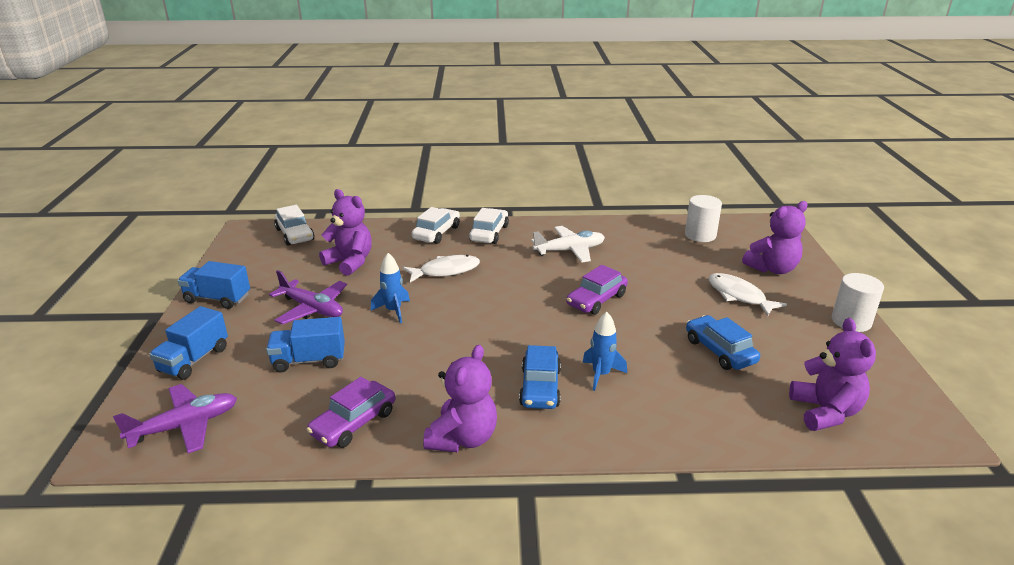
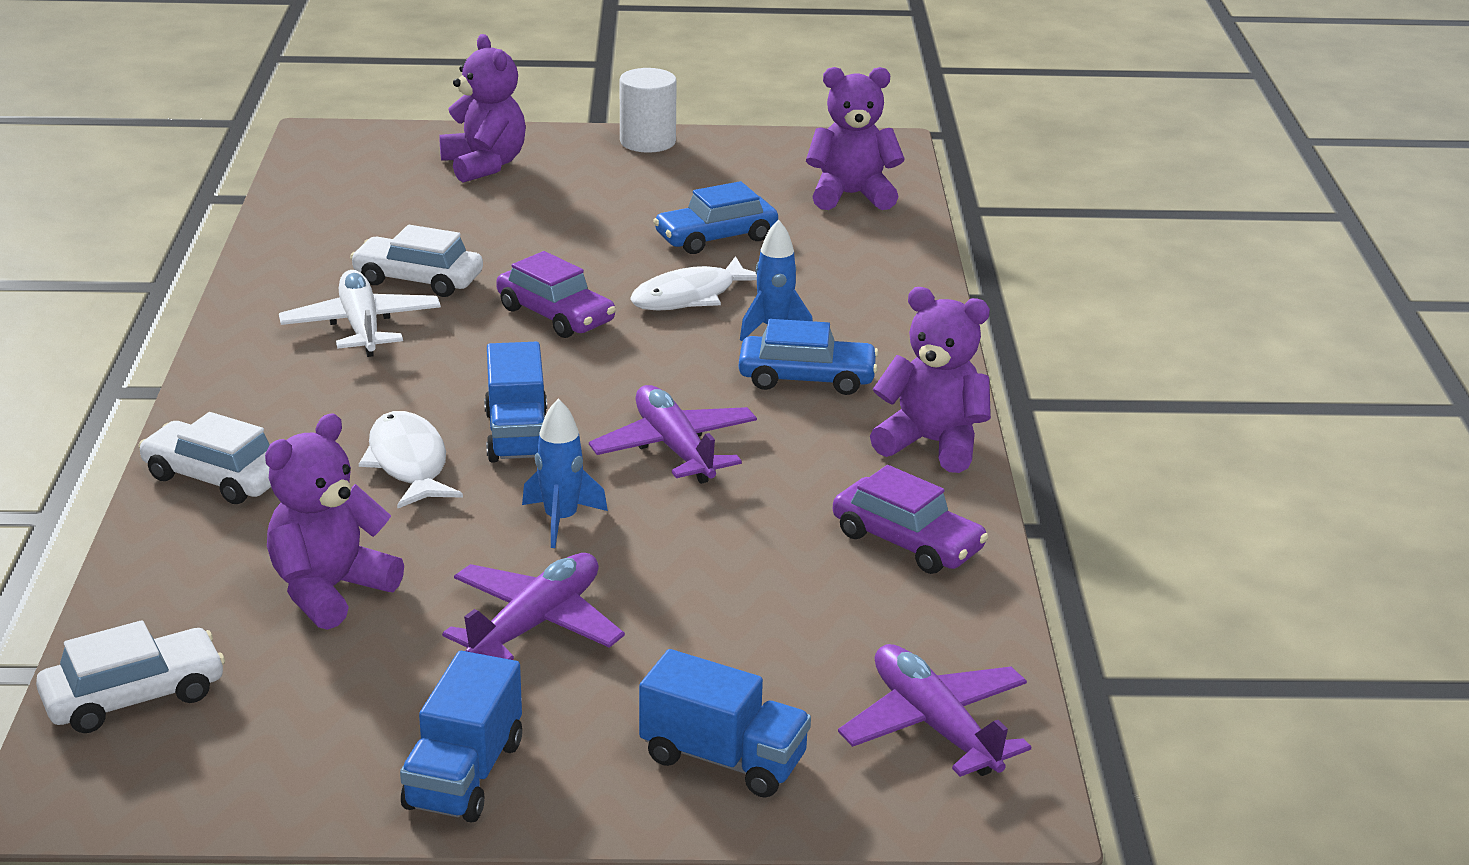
camera: 90 degrees left, 0 degrees up
(309, 360) = (729, 606): blue truck -> blue truck (517, 435)
(458, 341) = (675, 448): none -> purple plane
(489, 233) = (246, 411): white car -> white car (418, 279)
(700, 235) = (343, 202): white cylinder -> none
(739, 296) = (564, 202): white fish -> white fish (690, 296)

